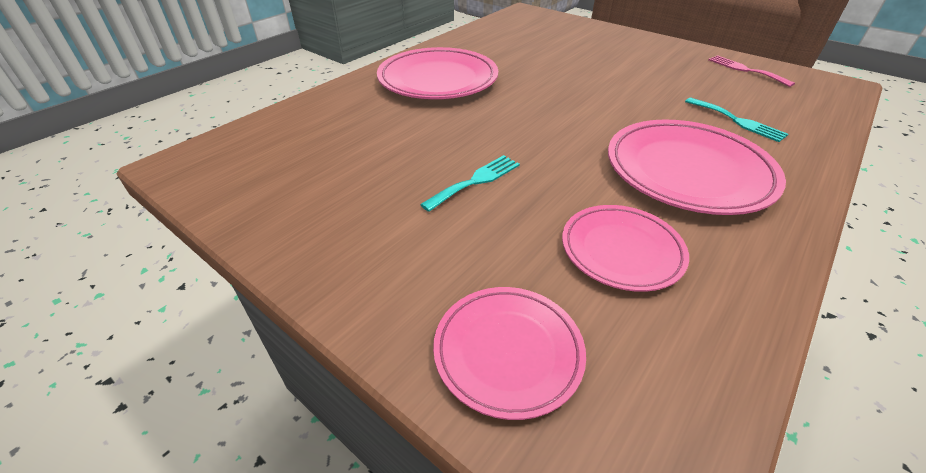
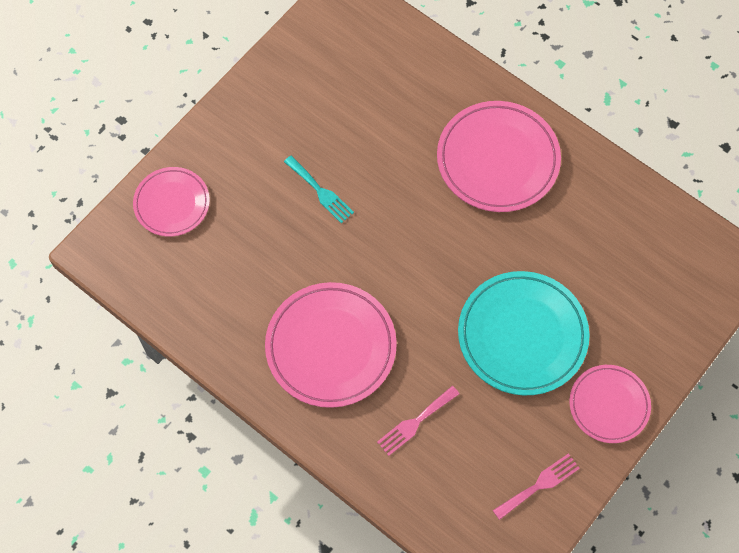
camera: 90 degrees right, 25 degrees up
(614, 73) = (522, 335): none -> turquoise plate
(621, 250) = (243, 275): pink plate -> pink plate (609, 405)
(737, 121) = (415, 422): turquoise fork -> pink fork

